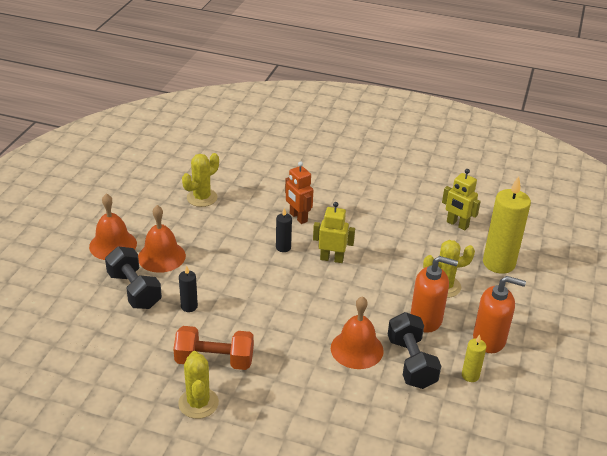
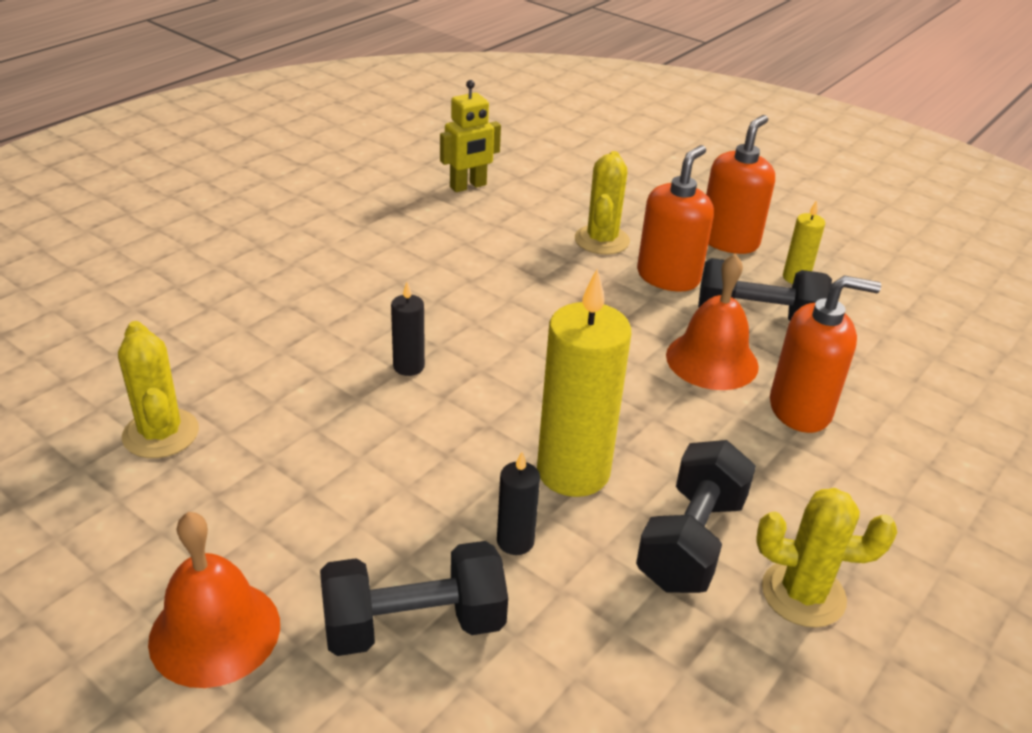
camera: 70 degrees left, 0 degrees up
(161, 256) = (321, 548): orange bell -> none
(214, 361) = (691, 541): orange dumbbell -> black dumbbell
(298, 217) = (333, 325): orange robot -> none
(332, 259) = (476, 321): yellow robot -> none
(335, 390) = (800, 409): none -> orange soap dispenser
(498, 263) = (575, 184): yellow candle -> yellow candle (573, 472)

